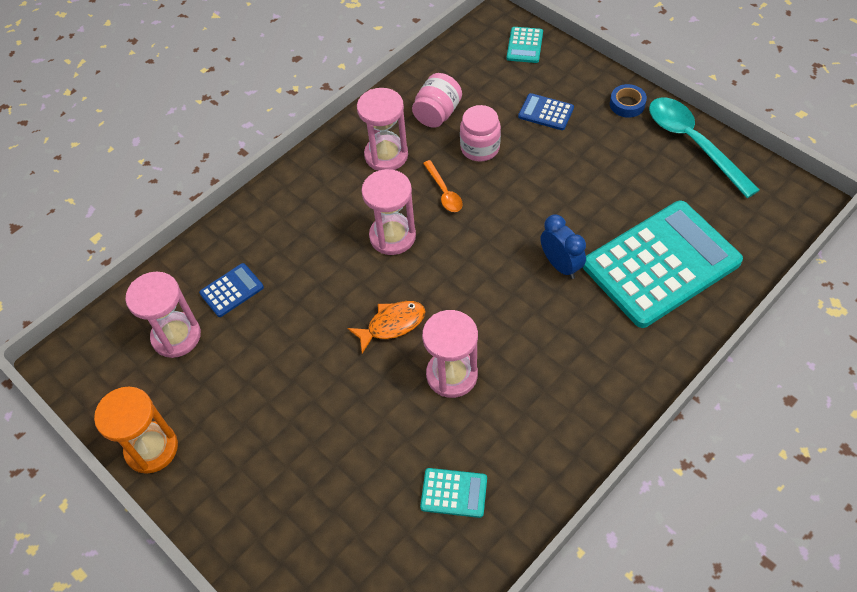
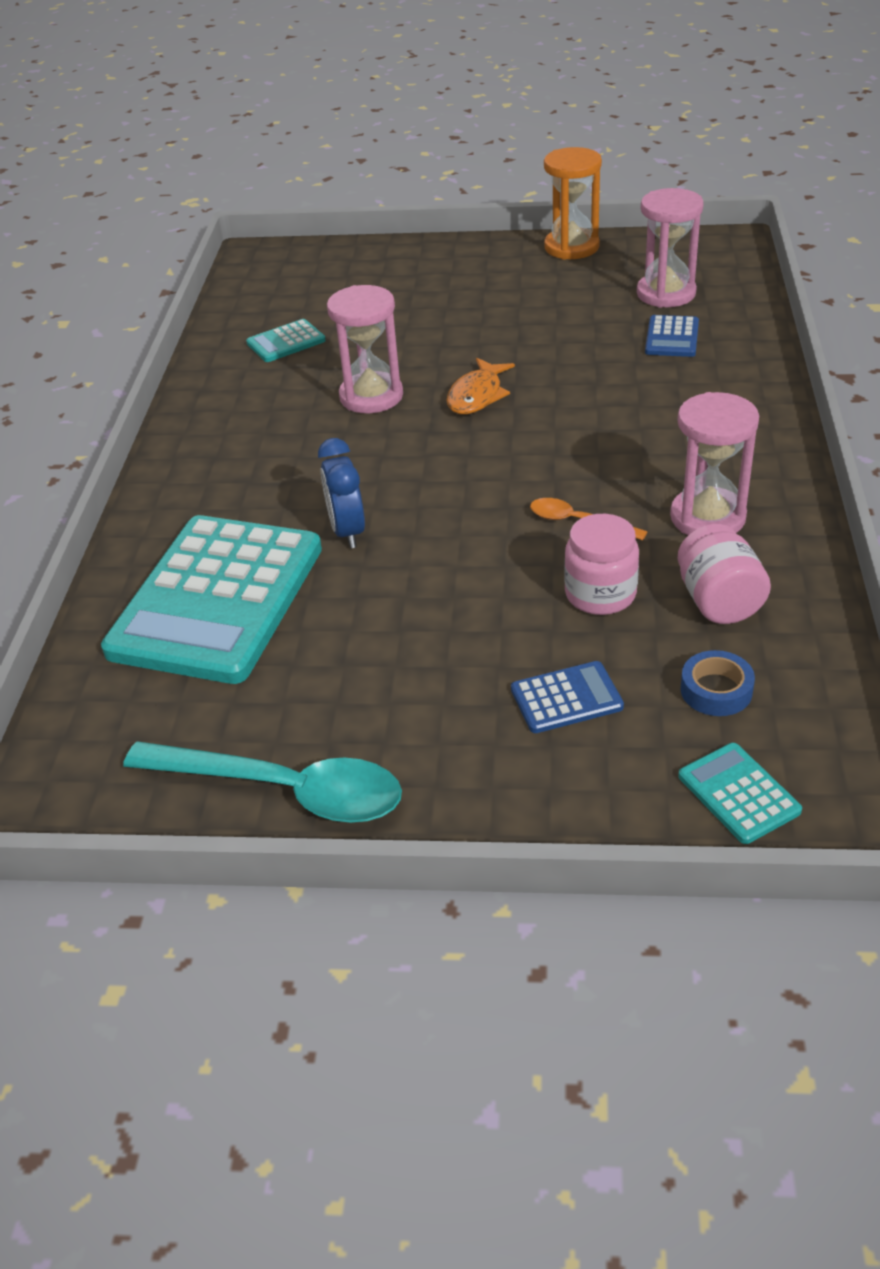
camera: 140 degrees right, 15 degrees down
(392, 236) = (578, 453): pink hourglass -> none
(560, 265) = (347, 531): blue clock -> blue clock turned 60 degrees clockwise
(627, 104) = (449, 792): blue tape -> blue tape (716, 690)

